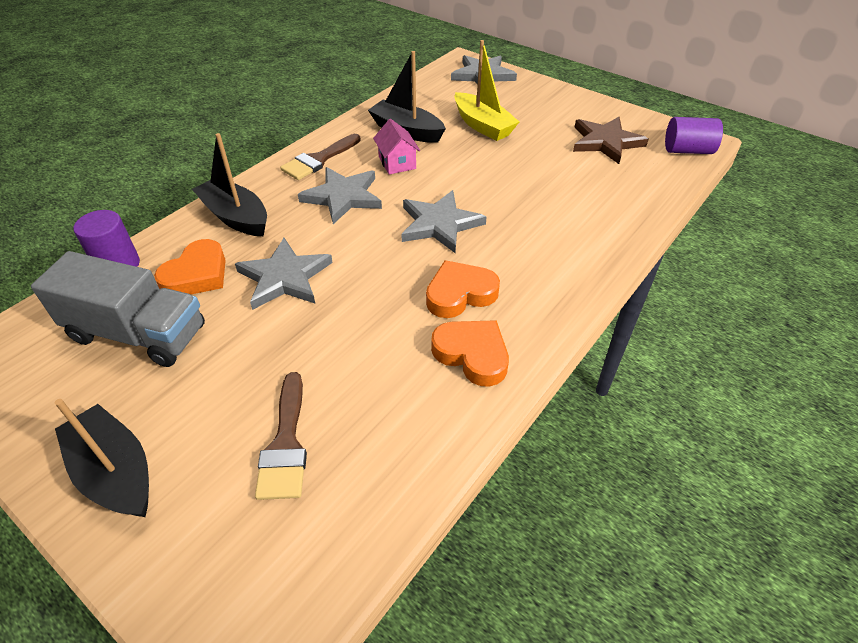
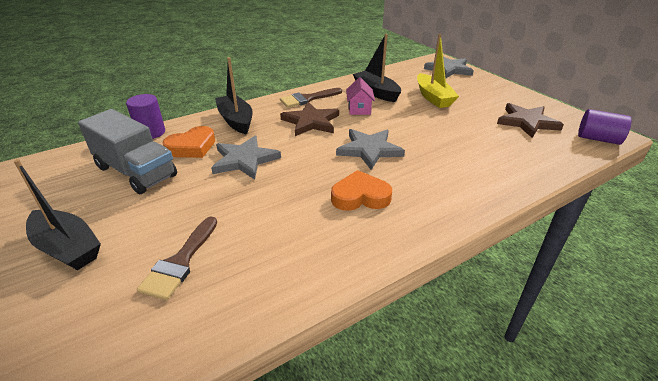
camera: 20 degrees right, 10 degrees down
(116, 472) = (67, 248): black boat -> black boat turned 150 degrees clockwise
(343, 197) = (311, 122): grey star -> brown star
(472, 354) = (347, 239): orange heart -> none

